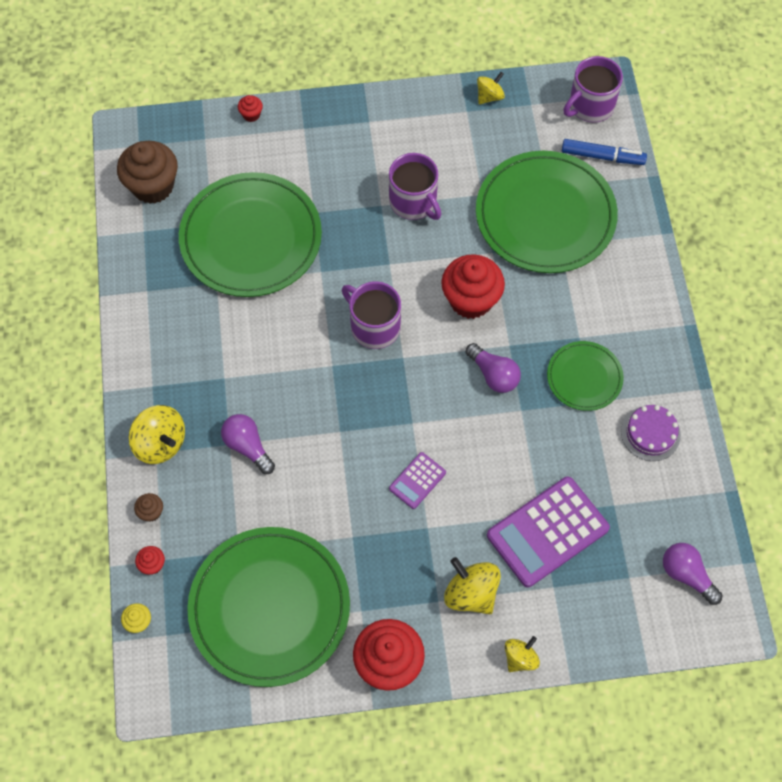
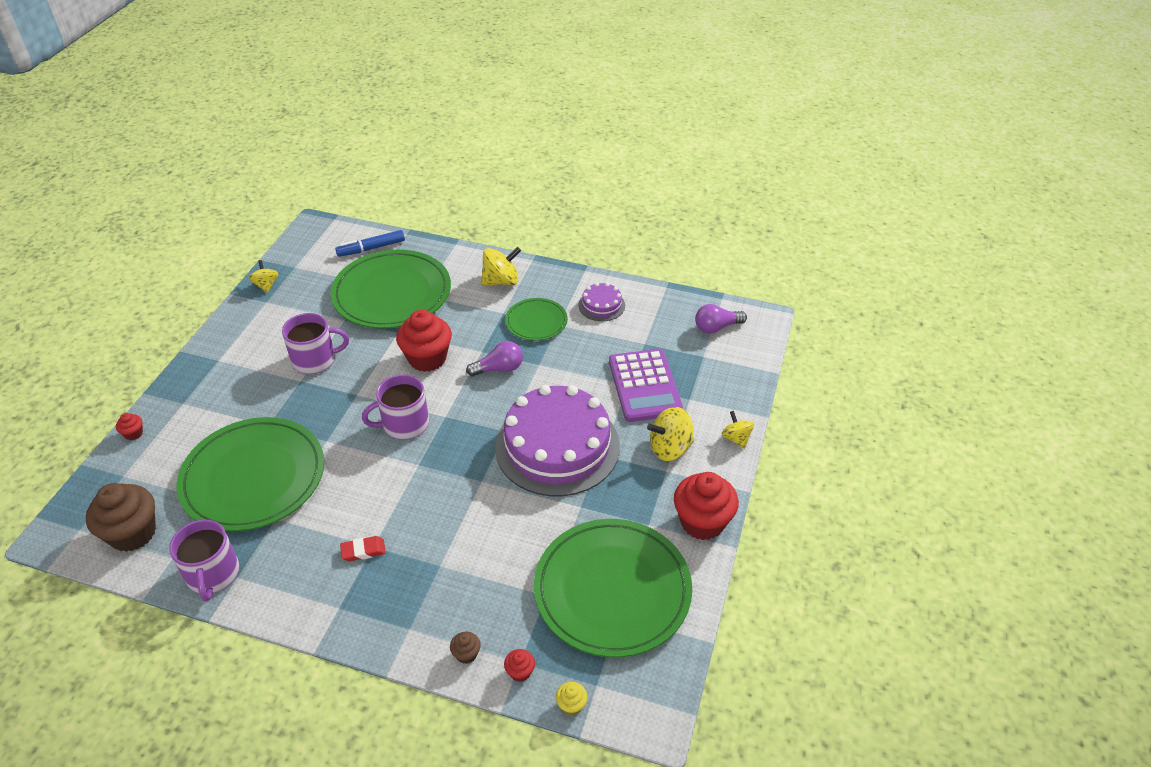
camera: 65 degrees left, 20 degrees down
(160, 443) = (402, 621): yellow spinning top -> yellow spinning top (501, 281)
(216, 373) = (363, 550): none -> red eraser
(248, 446) = (452, 552): purple light bulb -> none
(417, 480) = (557, 446): purple calculator -> purple cake
(590, 106) = (325, 239): purple mug -> purple mug (213, 574)
(602, 156) = (371, 248): blue marker -> blue marker turned 150 degrees counterclockwise

